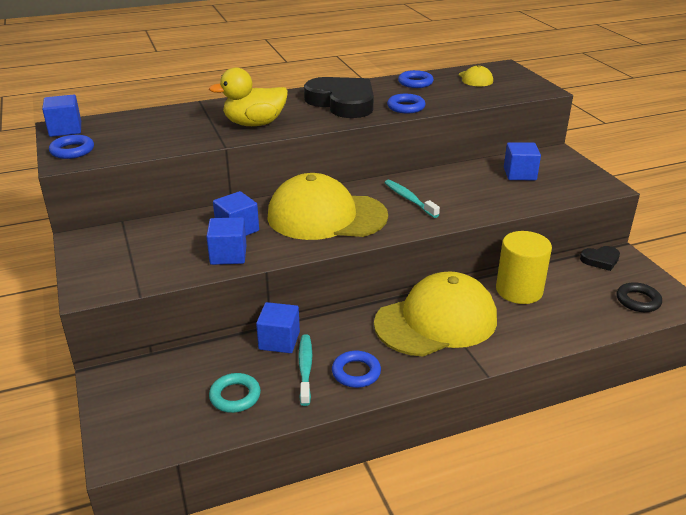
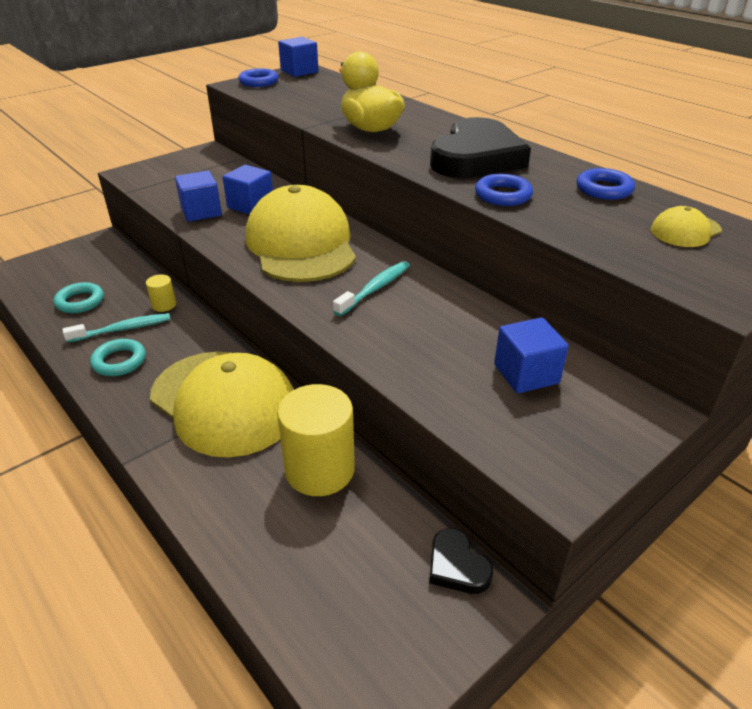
camera: 70 degrees right, 5 degrees up
(279, 341) = (164, 305): blue cube -> yellow cylinder
(356, 372) = (119, 361): blue ring -> turquoise ring
(638, 301) = (348, 630): black ring -> none

